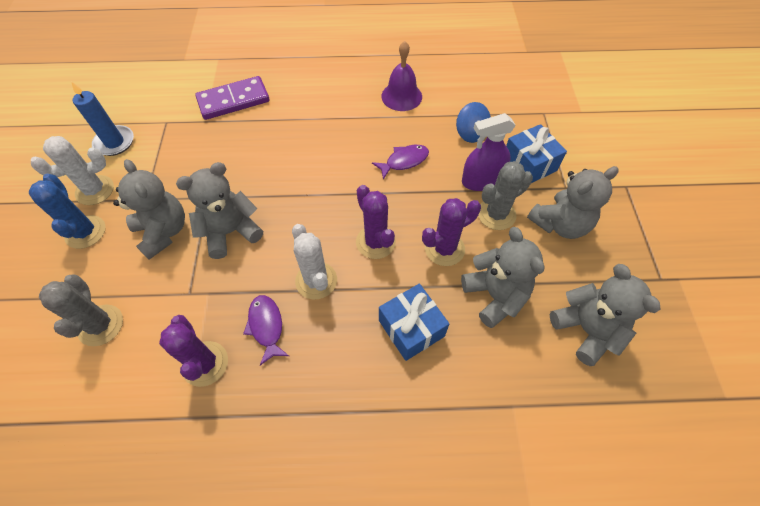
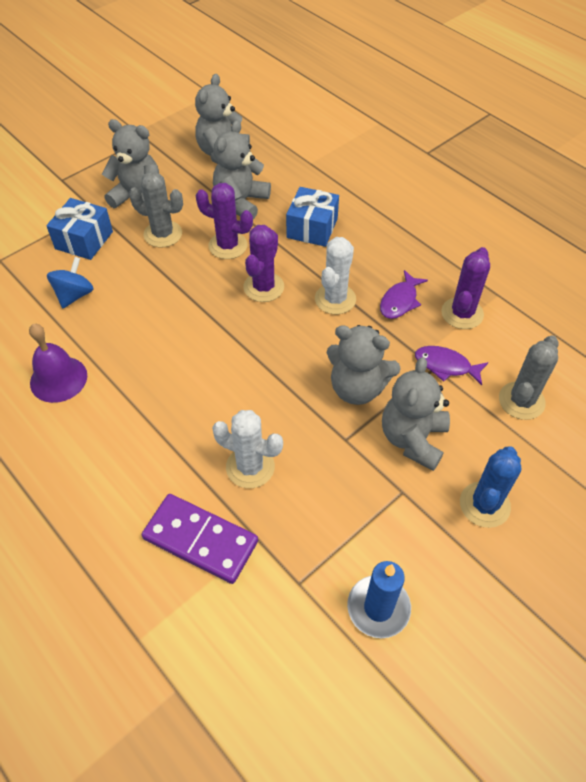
camera: 130 degrees left, 5 degrees down
(95, 190) = (445, 552): white cactus -> white cactus (250, 467)
(404, 161) = (156, 321): purple fish -> purple fish (446, 366)
(482, 180) = (132, 259): purple spray bottle -> none

